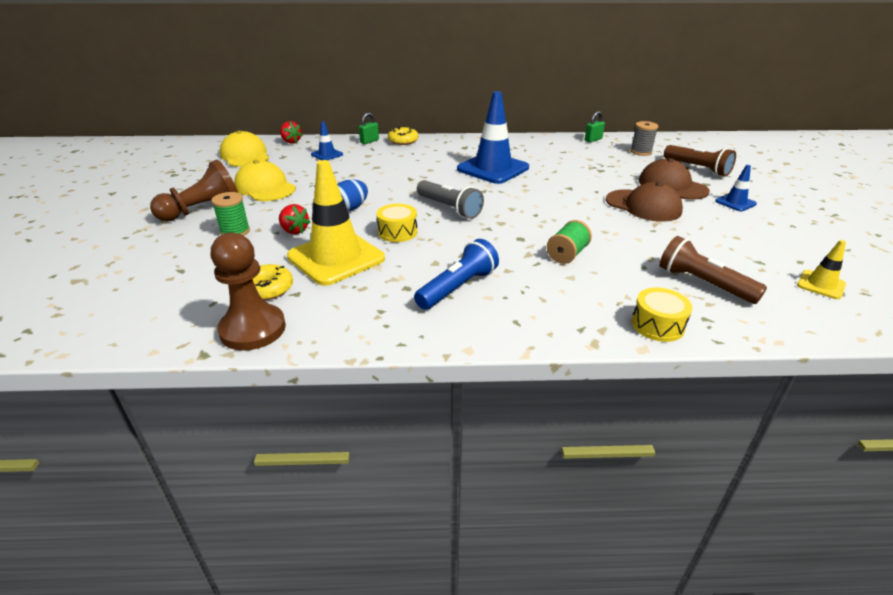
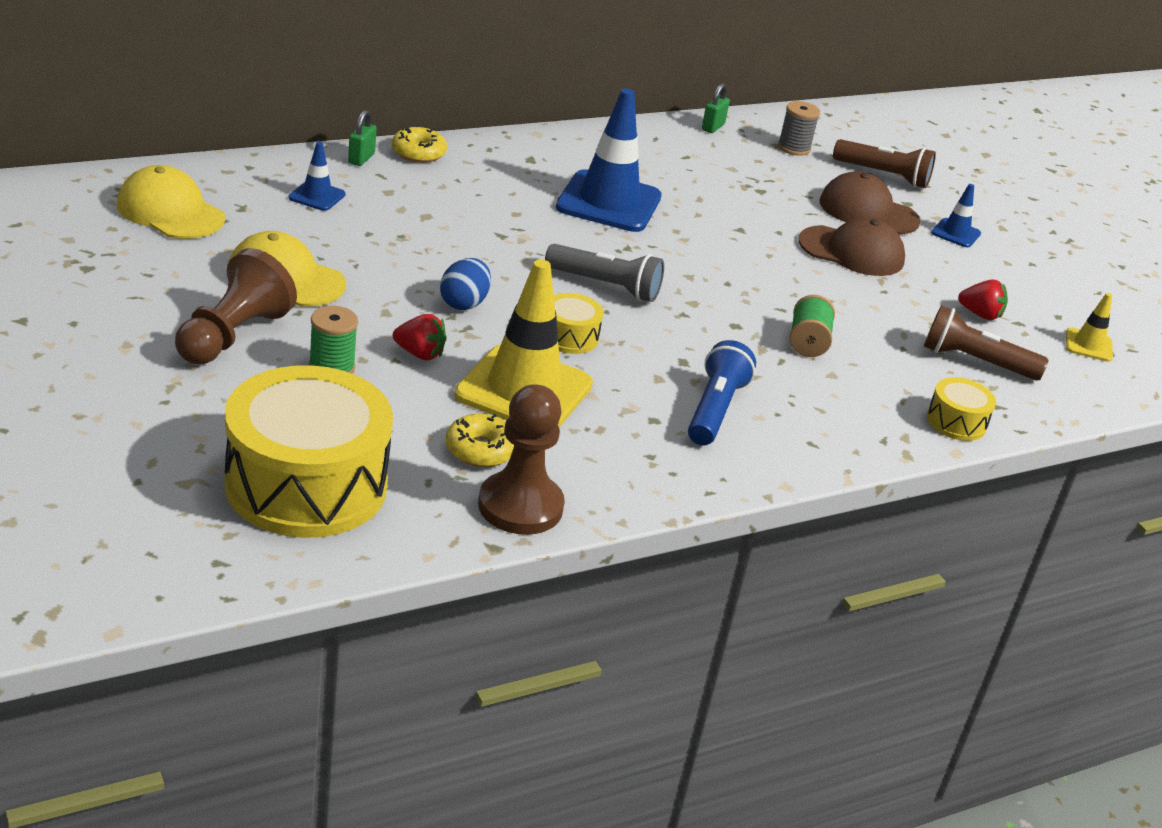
camera: 30 degrees left, 0 degrees up
(138, 292) = (306, 484): none -> yellow drum
(291, 141) = (219, 170): red strawberry -> red strawberry (980, 315)

